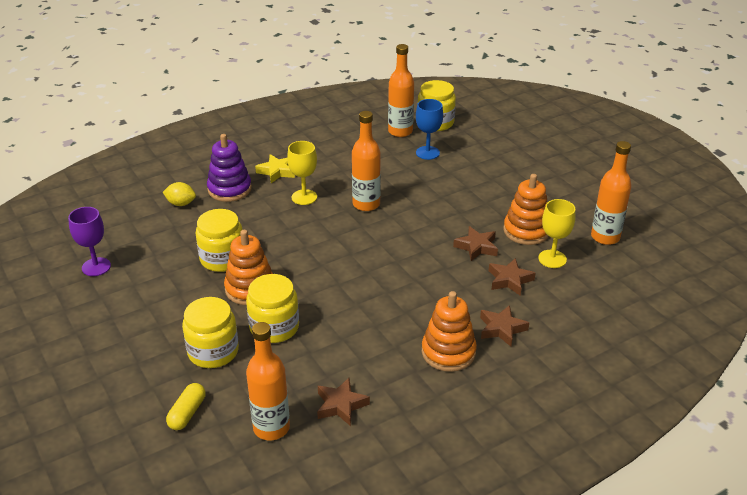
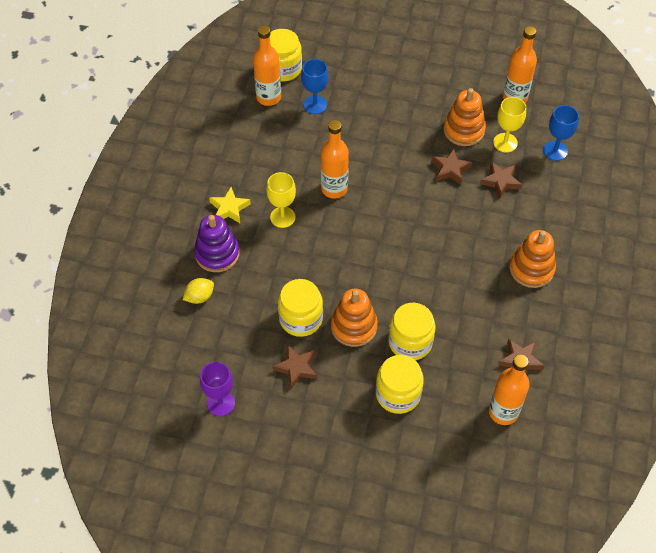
camera: 45 degrees left, 20 degrees up
(187, 413) = (443, 449): yellow capsule -> none
(501, 329) = (539, 225): brown star -> brown star (296, 368)
(593, 291) = (555, 151): none -> blue goblet

